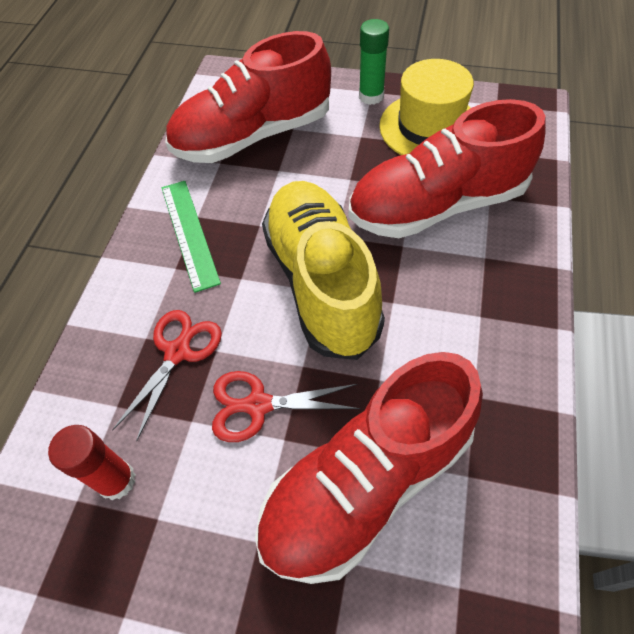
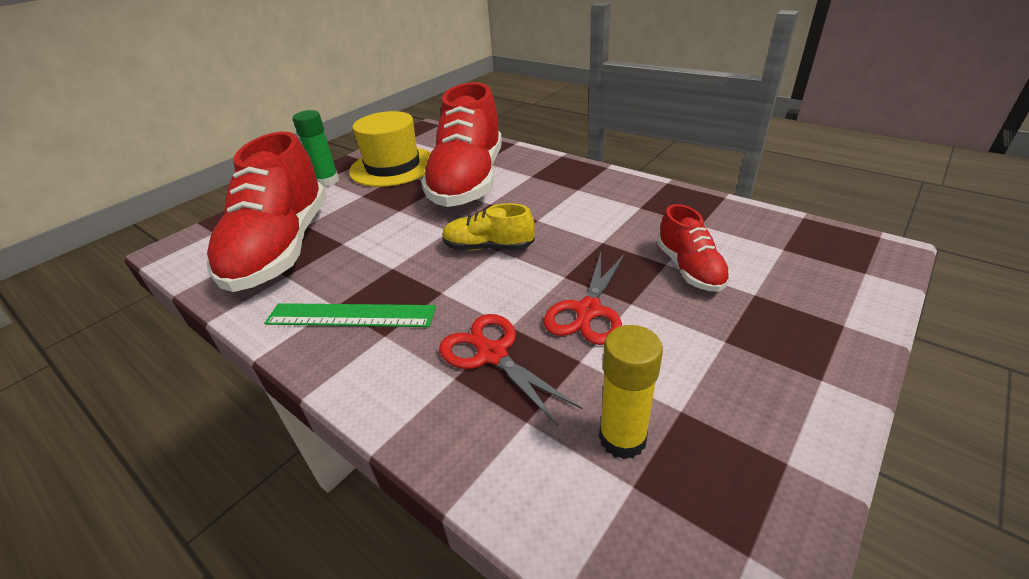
camera: 65 degrees left, 20 degrees down
(117, 480) = (622, 438): red glue stick -> yellow glue stick
(321, 282) = (488, 247): yellow shoe -> yellow shoe, size x0.48
(367, 483) = (689, 269): red shoe -> red shoe, size x0.48

